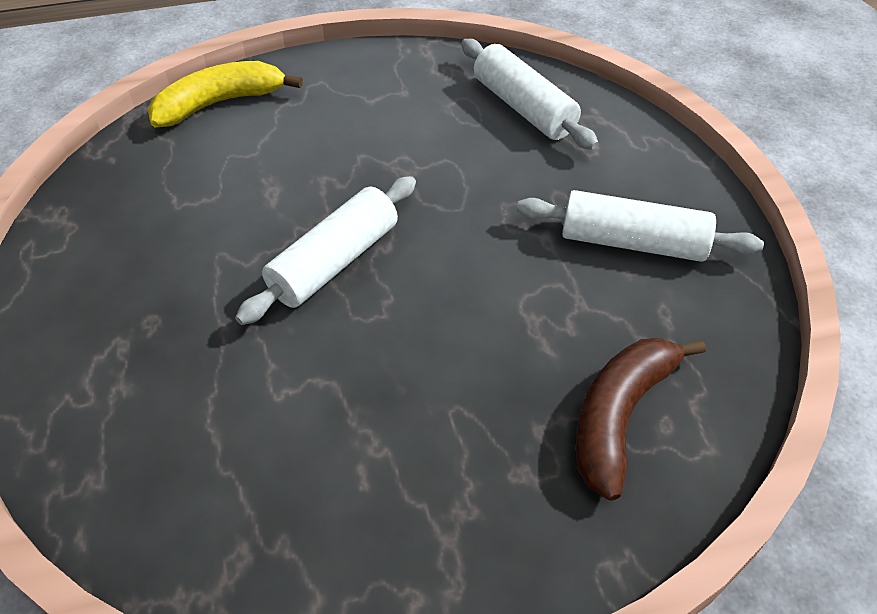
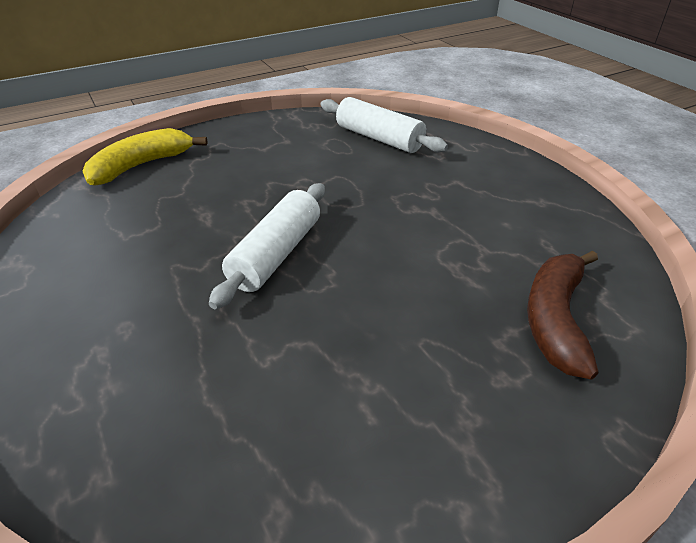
camera: 15 degrees left, 10 degrees down
(632, 242) = (499, 204): white rolling pin -> none

